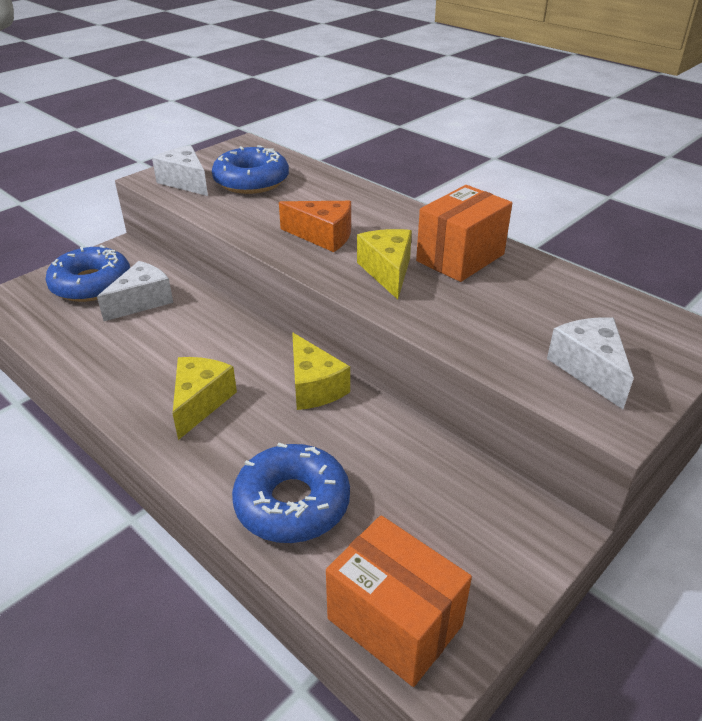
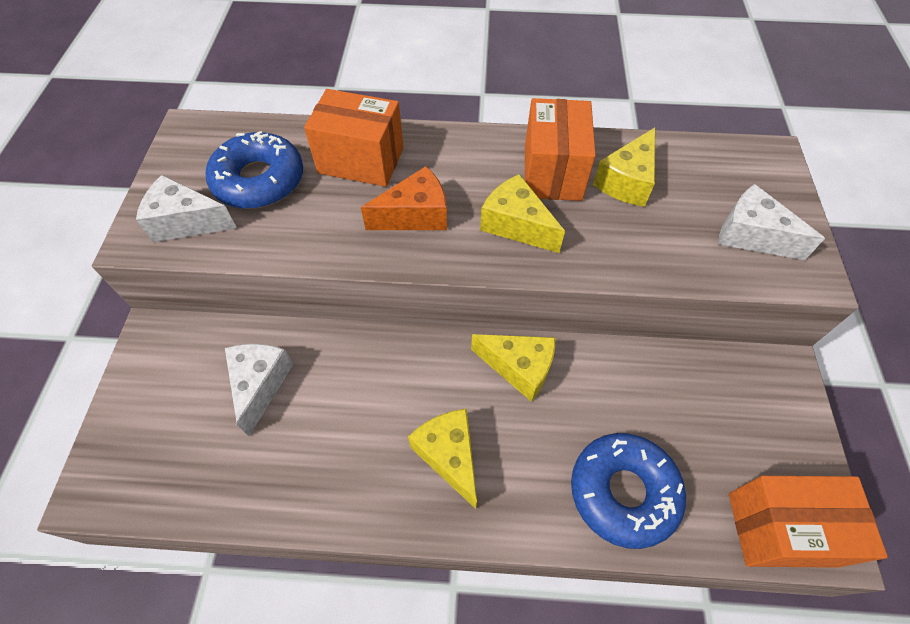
camera: 40 degrees left, 20 degrees up
(91, 284) = (177, 400): blue donut -> none
(327, 197) = (361, 161): none -> orange box
(517, 288) = (626, 181): none -> yellow cheese

